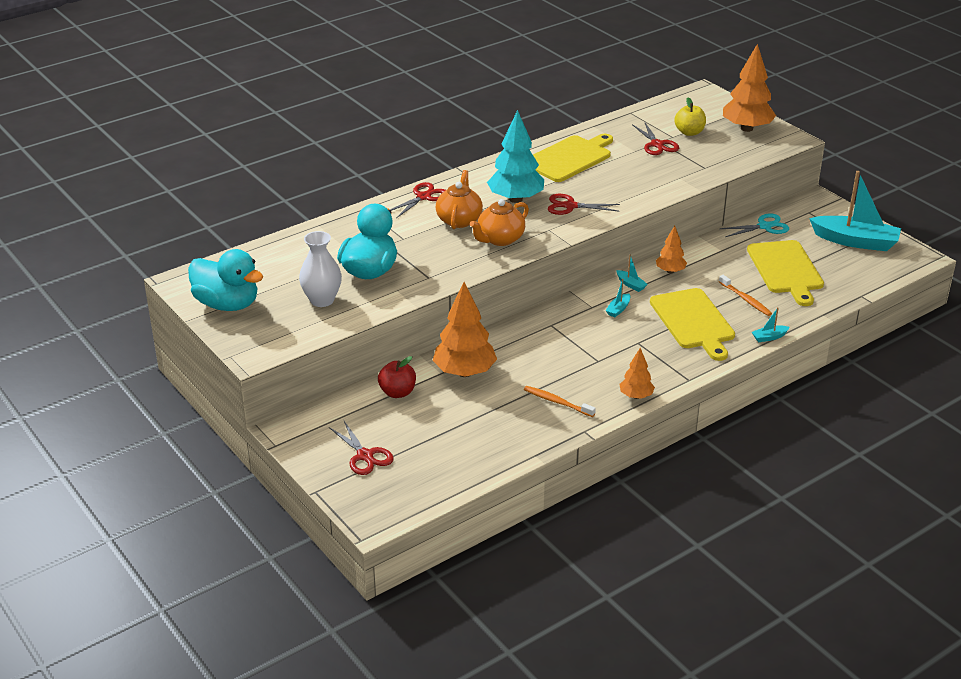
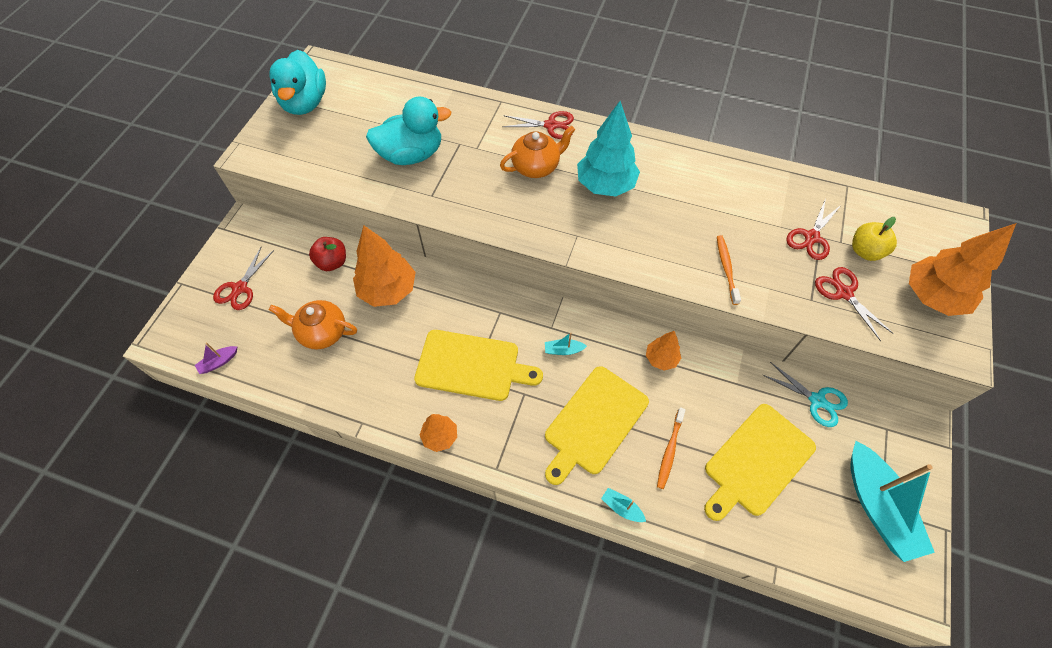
camera: 55 degrees right, 25 degrees up
(322, 300) = (348, 150): white vase -> none
(438, 492) = (219, 362): none -> purple boat
(500, 239) = (530, 210): orange teapot -> orange teapot (322, 332)
(557, 402) = (390, 379): orange toothbrush -> orange toothbrush (726, 269)
(569, 158) = (713, 185): yellow cutting board -> yellow cutting board (472, 365)
(570, 206) = (631, 230): red scissors -> red scissors (843, 293)
(630, 284) = (611, 338): turquoise boat -> none

